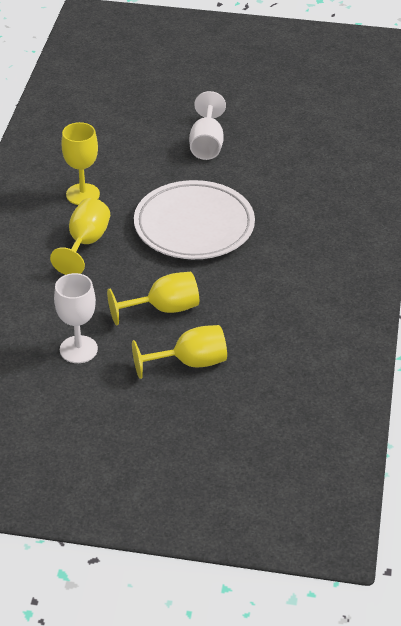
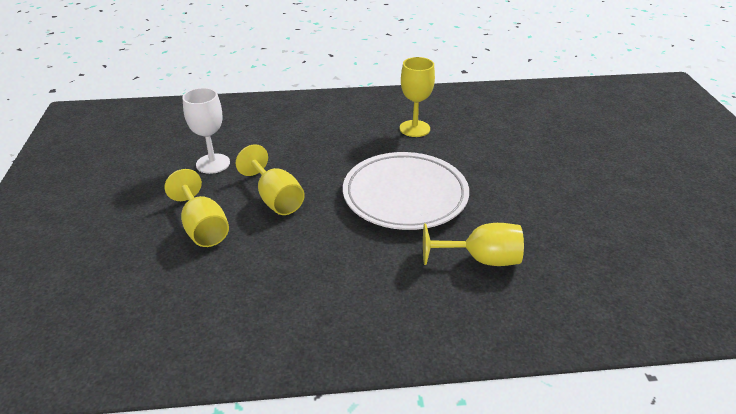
camera: 75 degrees right, 5 degrees down
(85, 243) = (350, 142): yellow goblet -> yellow goblet (481, 259)
(207, 144) = (539, 181): white goblet -> none

